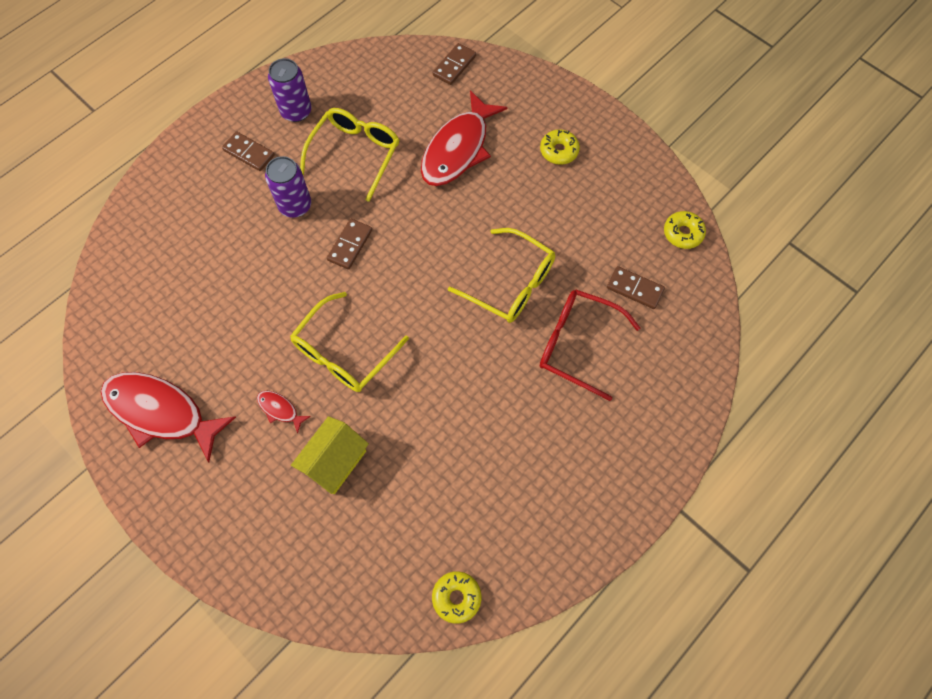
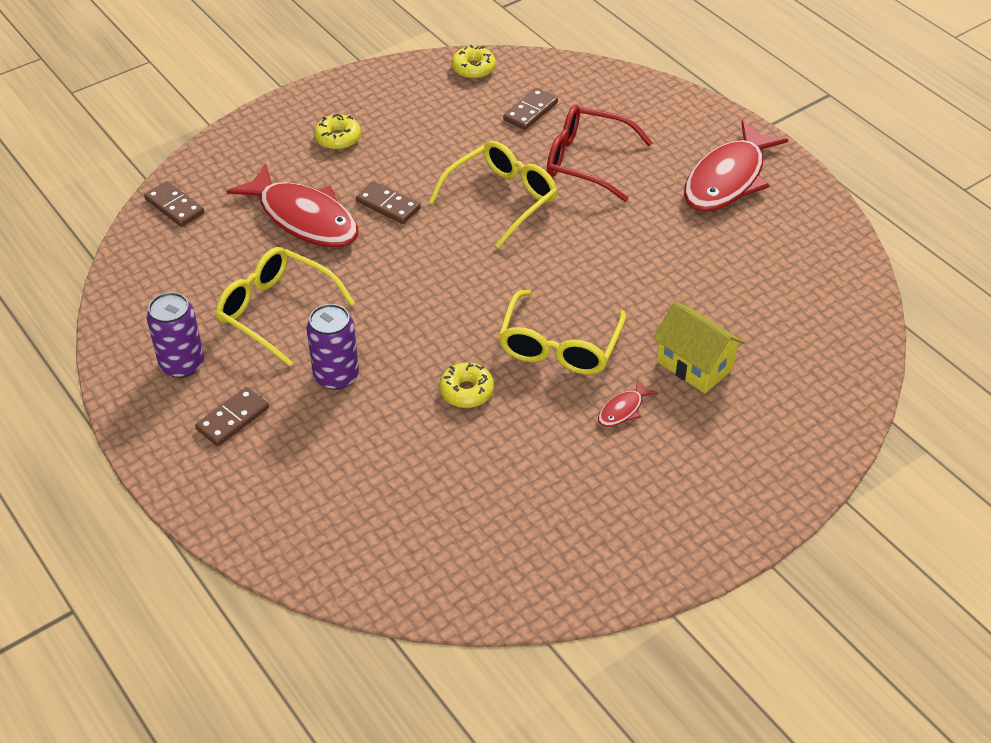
camera: 80 degrees left, 20 degrees down
(161, 412) = (608, 528): red fish -> red fish (728, 179)
(343, 353) = (559, 346): yellow glasses -> yellow glasses turned 60 degrees clockwise
(350, 245) = (412, 328): brown domino -> brown domino (388, 205)
(456, 597) = (850, 284): yellow donut -> yellow donut (466, 391)
(577, 344) = (586, 161): red glasses -> red glasses turned 75 degrees clockwise

